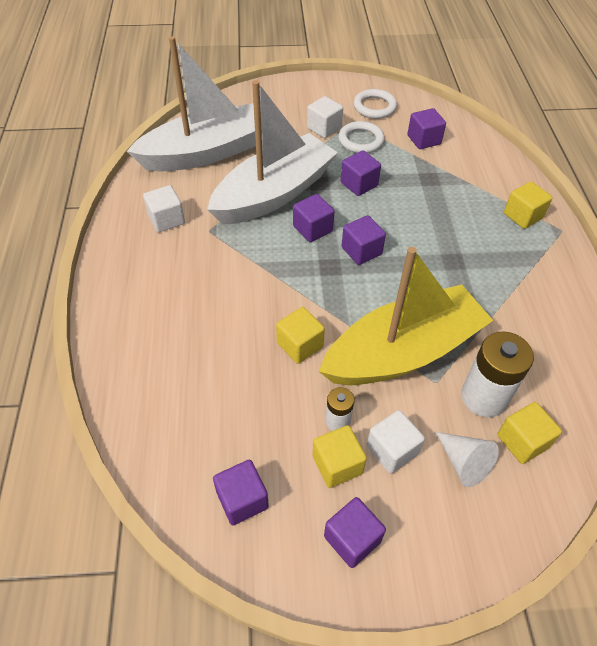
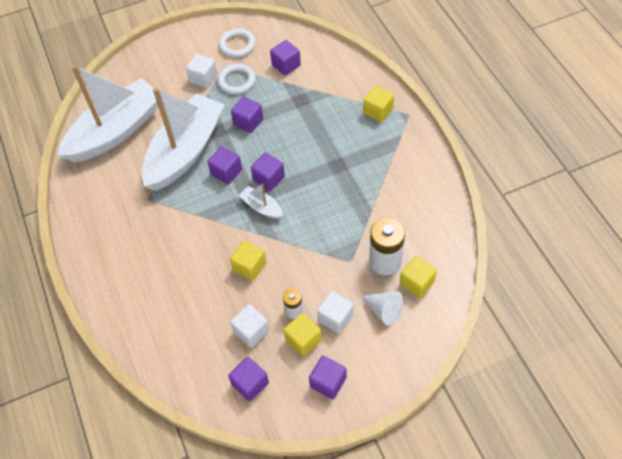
camera: 15 degrees left, 5 degrees up
(166, 219) = (110, 200): white cube -> white cube (251, 331)
(341, 280) = (262, 207): none -> white boat
(403, 352) = (322, 247): yellow boat -> none

